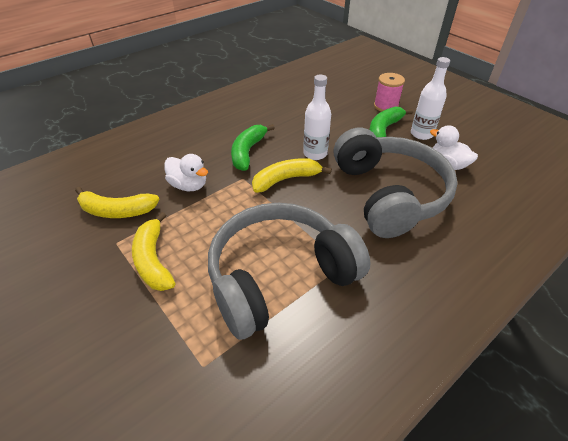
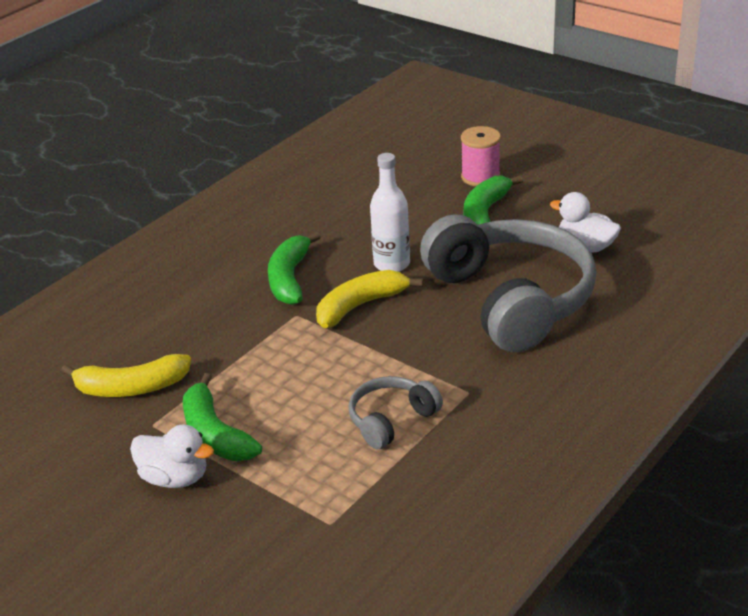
camera: 10 degrees left, 10 degrees down
(153, 260) = (215, 434): yellow banana -> green banana
(189, 185) = (221, 338): white duck -> white duck (175, 478)
(280, 276) = (391, 420): grey headphones -> grey headphones, size x0.46
(421, 134) = (542, 210): white bottle -> none

